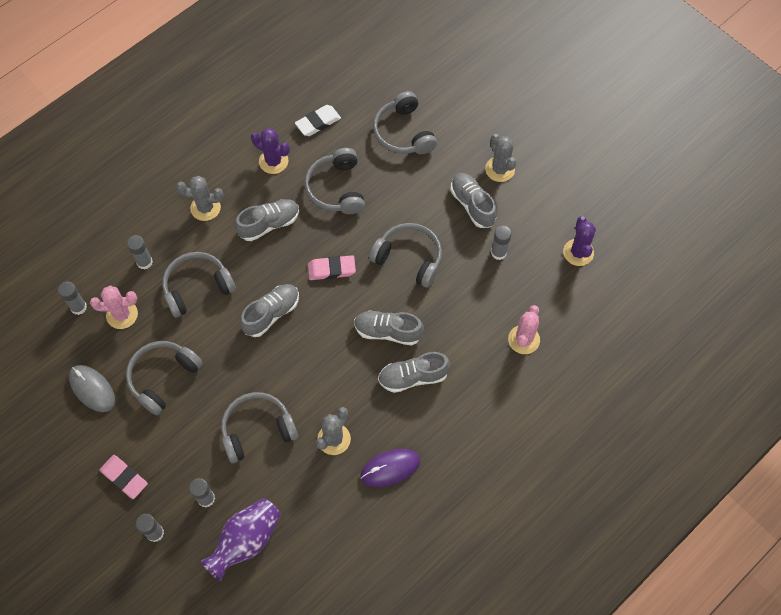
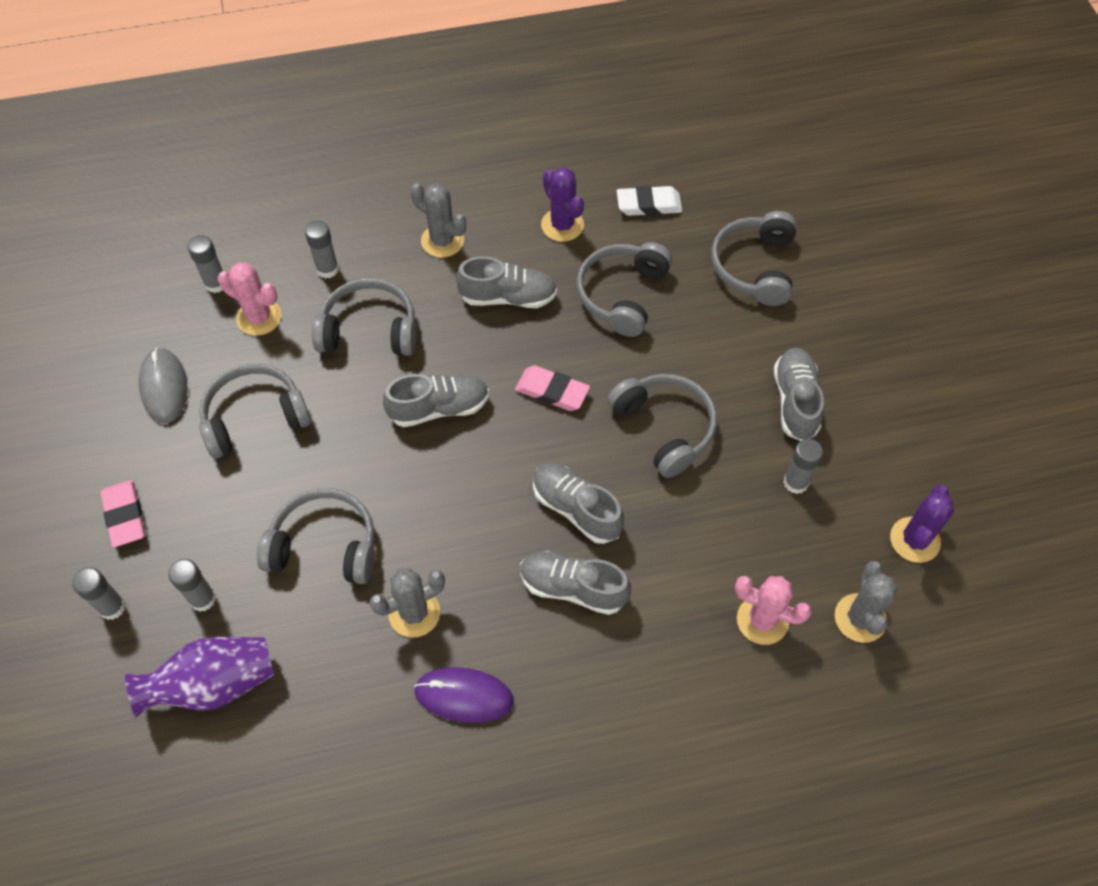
camera: 30 degrees right, 5 degrees down
(500, 169) = (862, 373): grey cactus -> grey cactus (860, 618)
(523, 339) = (762, 620): pink cactus -> pink cactus turned 60 degrees clockwise

